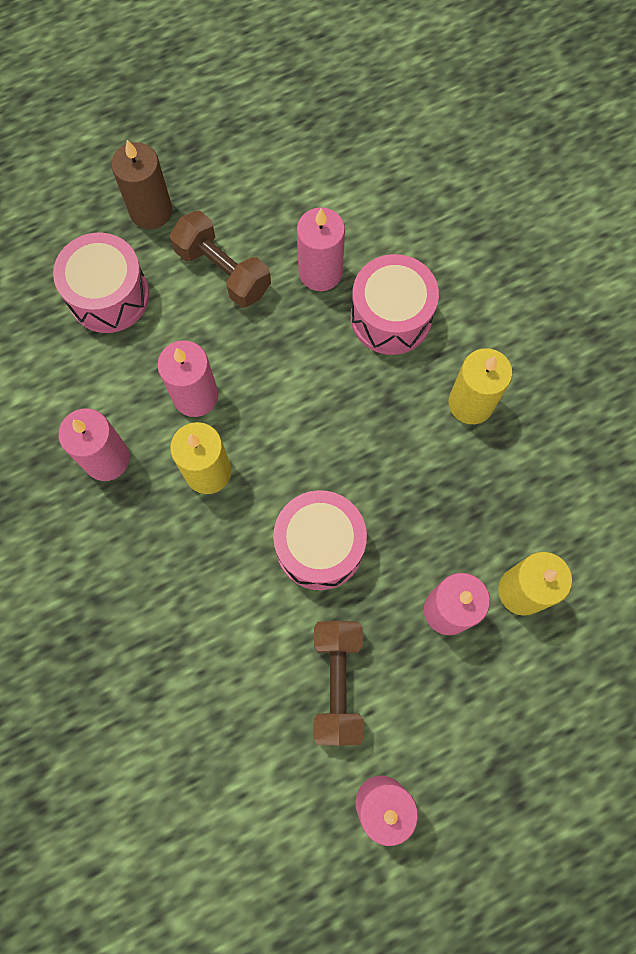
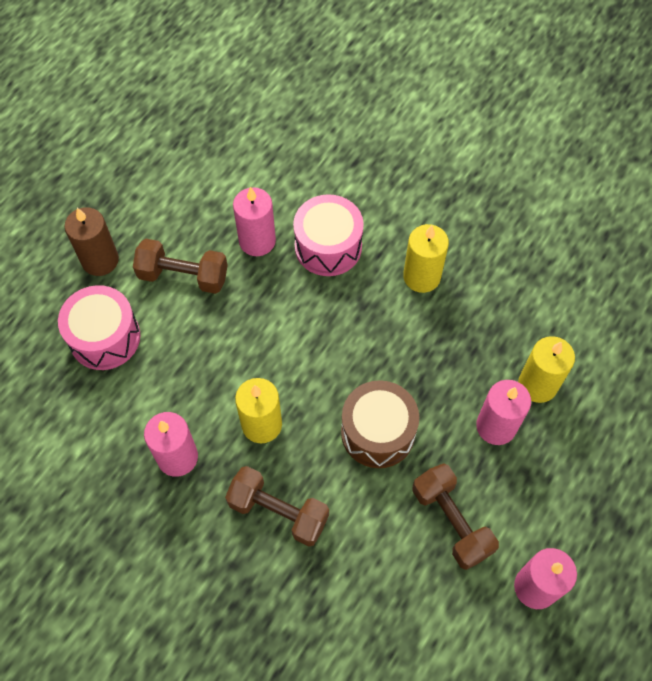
camera: 30 degrees left, 10 degrees down
(170, 571) = (278, 511): none -> brown dumbbell
(195, 396) = (218, 375): pink candle -> none
(319, 546) = (378, 432): pink drum -> brown drum

